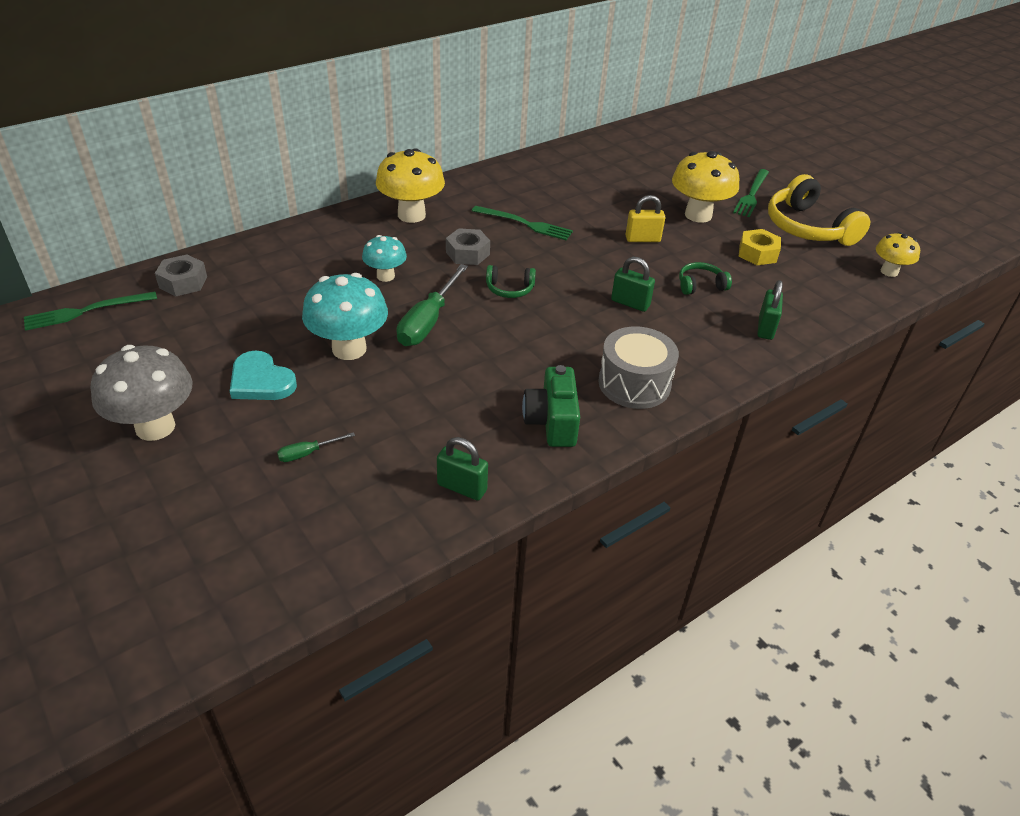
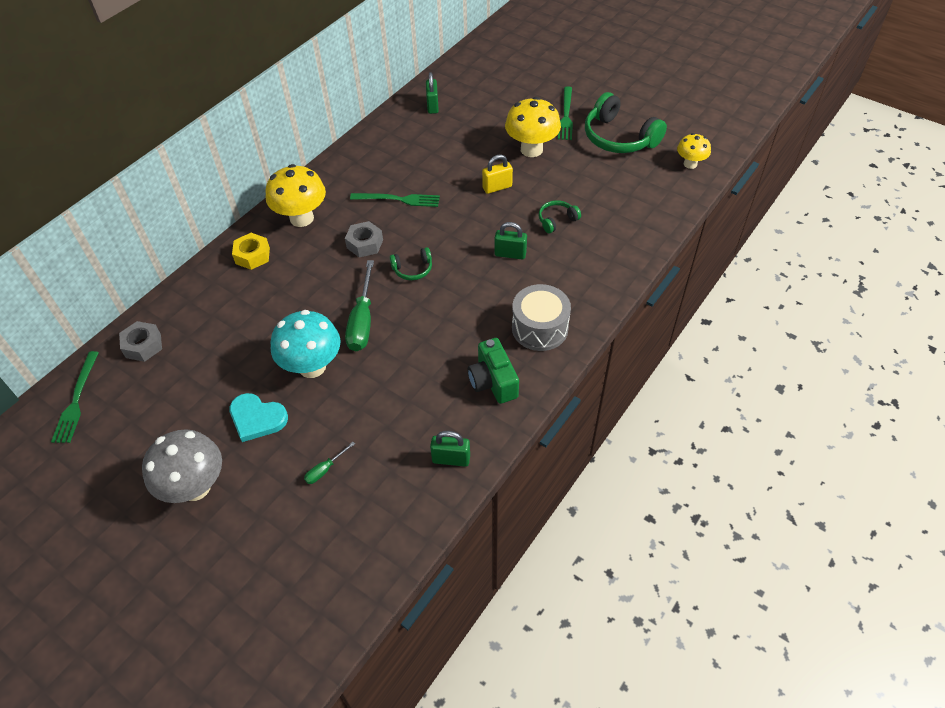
camera: 15 degrees left, 10 degrees up
(86, 311) = (76, 400): green fork -> green fork turned 45 degrees counterclockwise
(385, 276) = (308, 287): turquoise mushroom -> none
(757, 253) = (589, 175): yellow nut -> yellow nut (252, 256)
(765, 328) = (617, 246): green padlock -> green padlock (432, 106)
(807, 228) = (618, 138): yellow headphones -> green headphones

